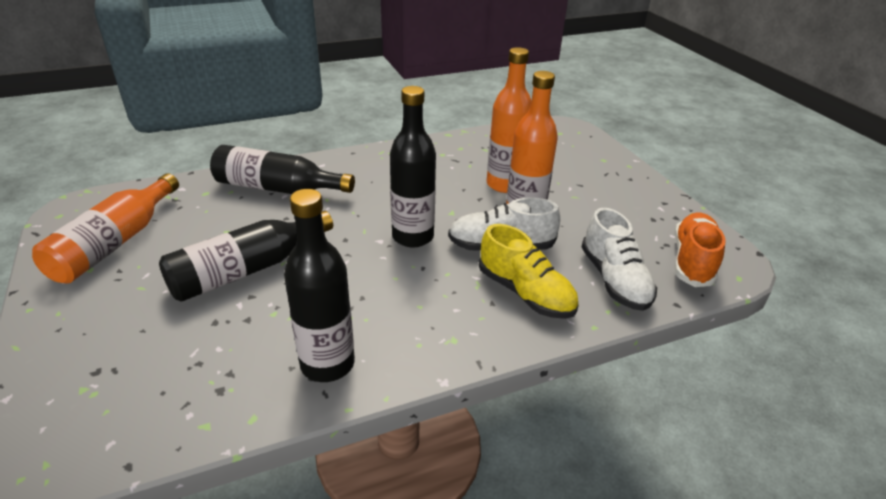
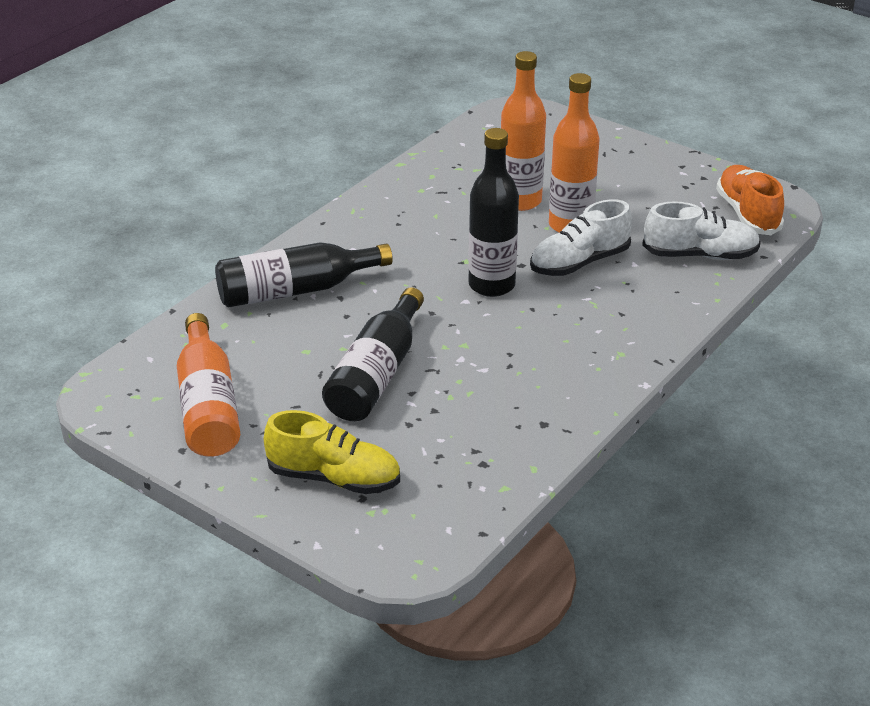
camera: 30 degrees left, 0 degrees up
(327, 364) = (544, 411): black bottle -> none
(525, 293) = (640, 295): yellow shoe -> yellow shoe (334, 478)
(614, 280) = (700, 255): white shoe -> white shoe turned 45 degrees counterclockwise

